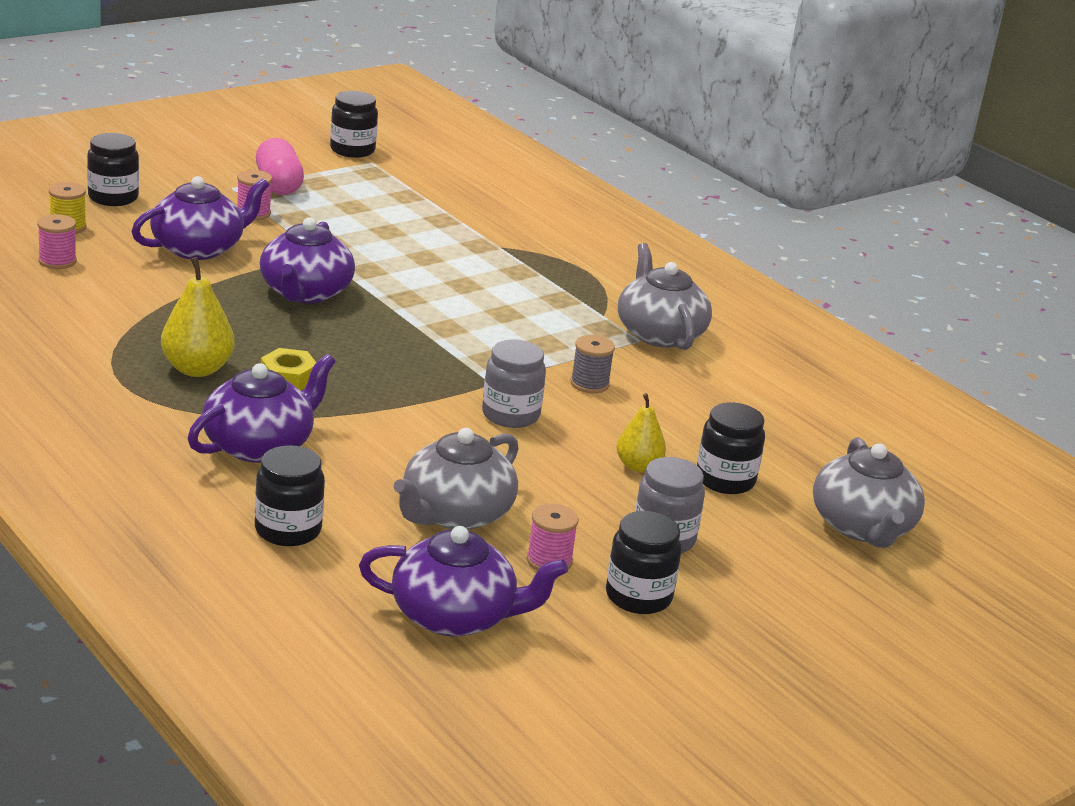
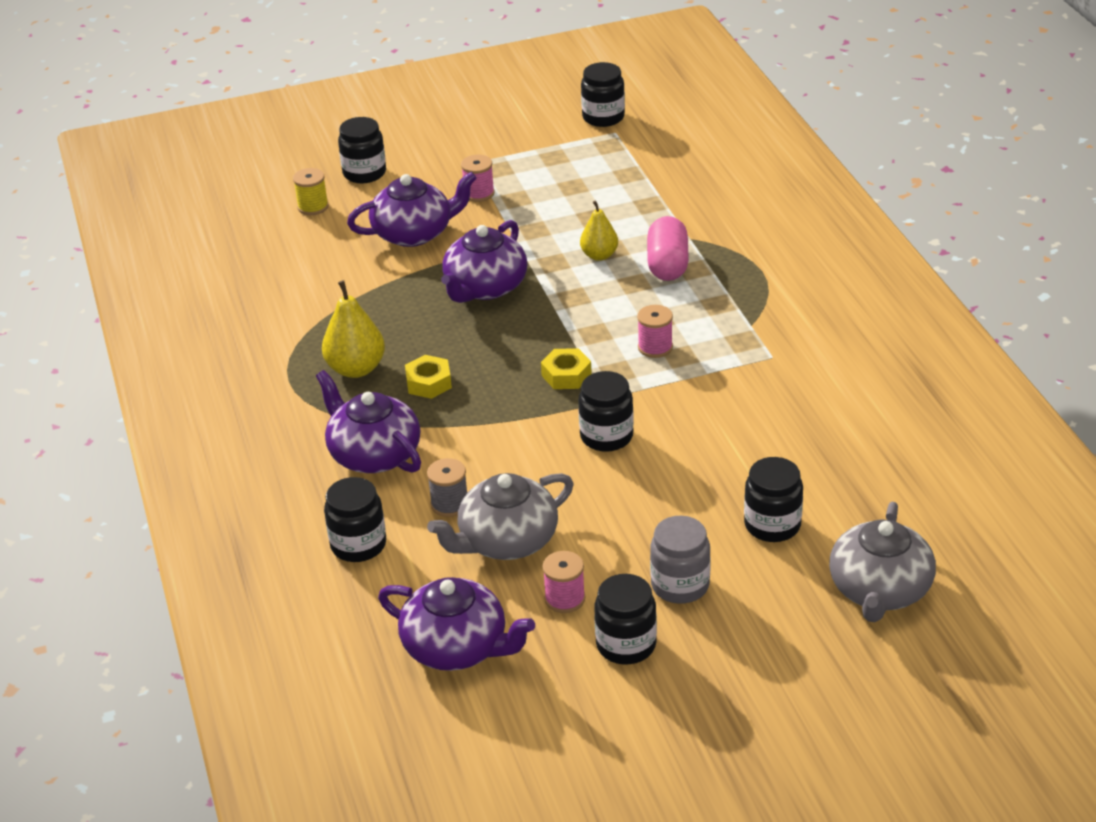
camera: 25 degrees right, 10 degrees up
(57, 261) = (289, 245): pink spool -> pink spool (655, 347)
(260, 445) = (373, 454): purple teapot -> purple teapot turned 105 degrees counterclockwise
(278, 185) = (516, 159): pink capsule -> pink capsule (667, 264)
(437, 364) = (566, 375): none -> yellow nut
(510, 415) = (606, 436): grey jar -> black jar
(589, 384) = (697, 405): grey spool -> grey spool (449, 504)
(638, 466) = (697, 503): yellow pear -> yellow pear (599, 255)
(659, 333) = (795, 349): grey teapot -> none

